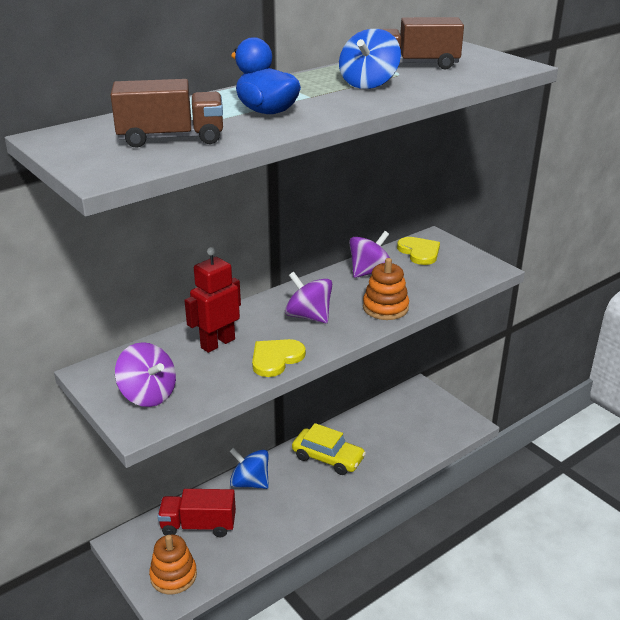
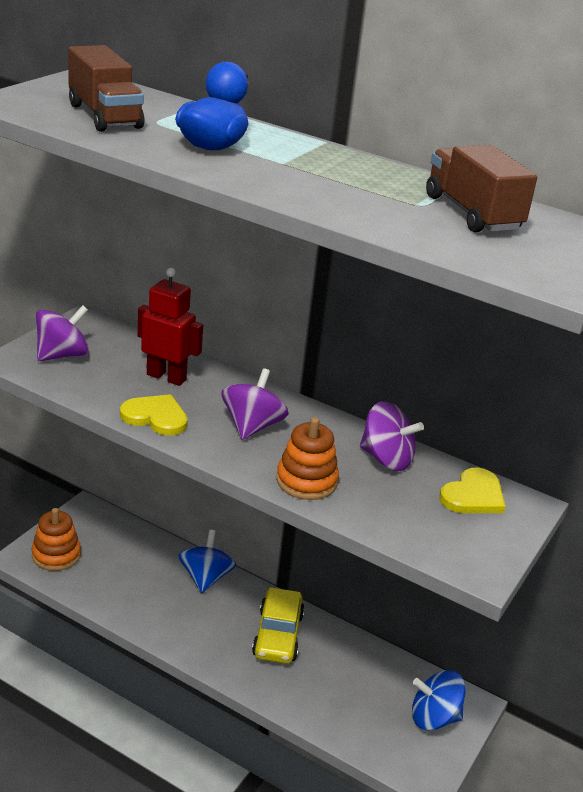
camera: 65 degrees right, 0 degrees up
(148, 394) = (62, 355): purple spinning top -> purple spinning top turned 150 degrees counterclockwise
(198, 525) = (127, 555): red truck -> none
(368, 84) = (359, 189): blue spinning top -> blue spinning top (434, 717)

